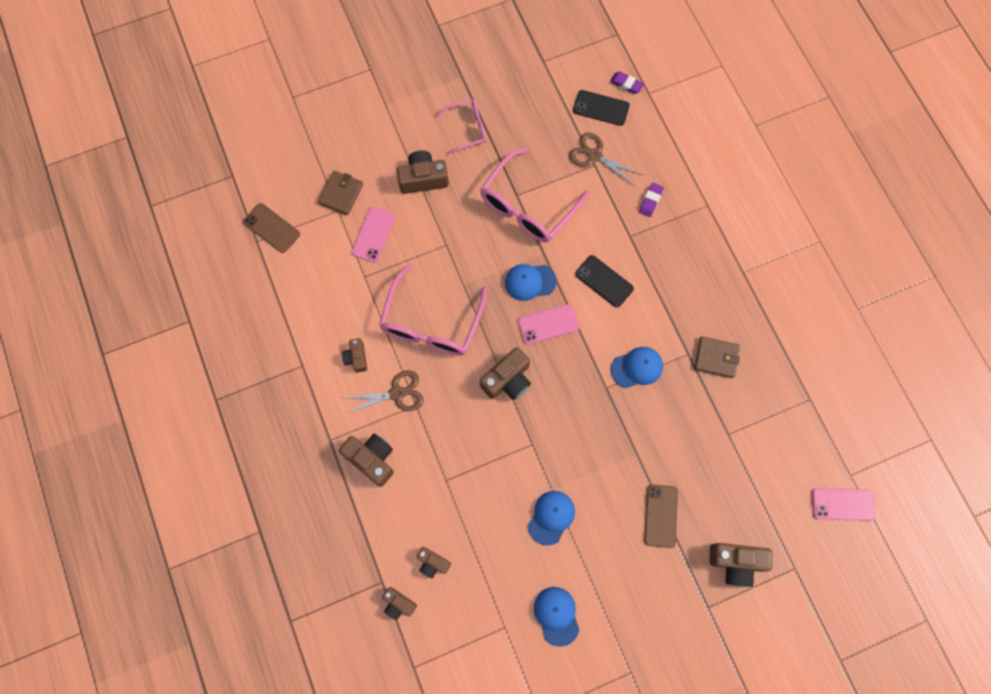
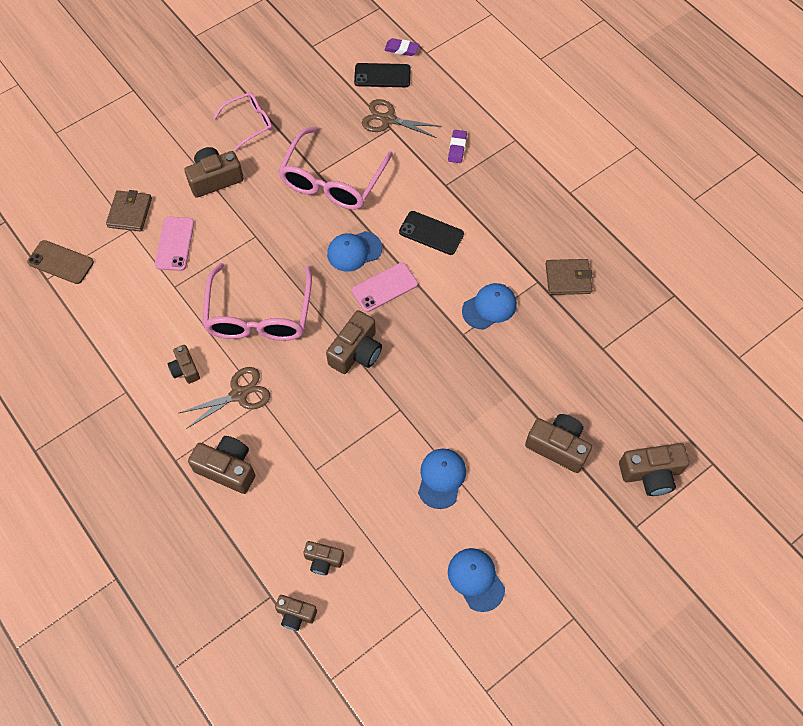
camera: 15 degrees left, 10 degrees down
(660, 516) = (558, 446): brown phone -> brown camera
(842, 504) = (741, 387): pink phone -> none

